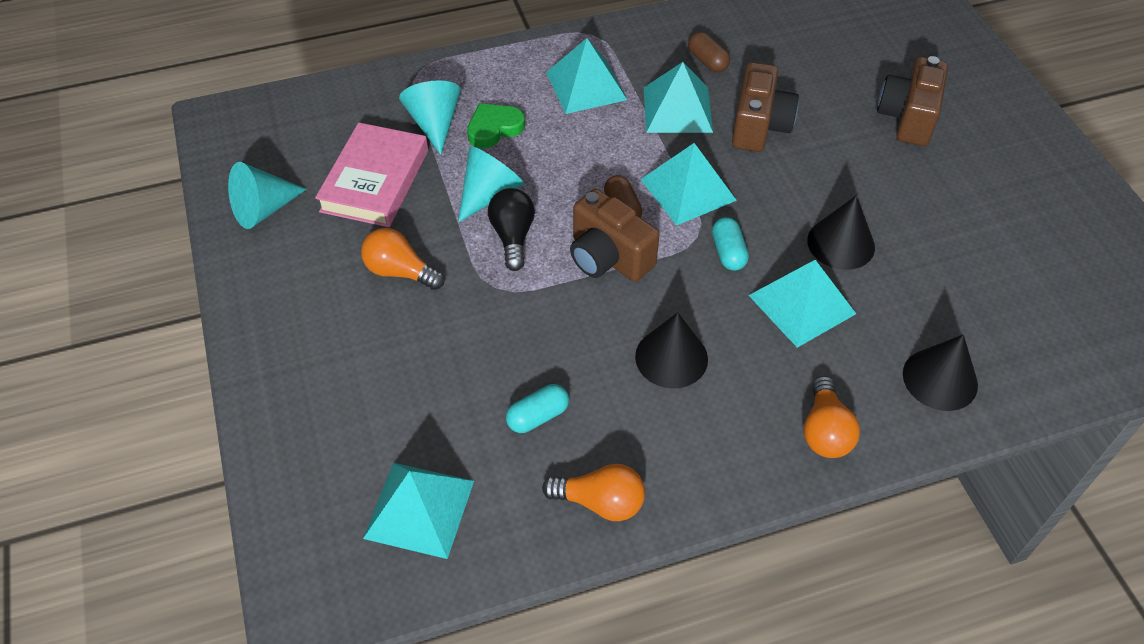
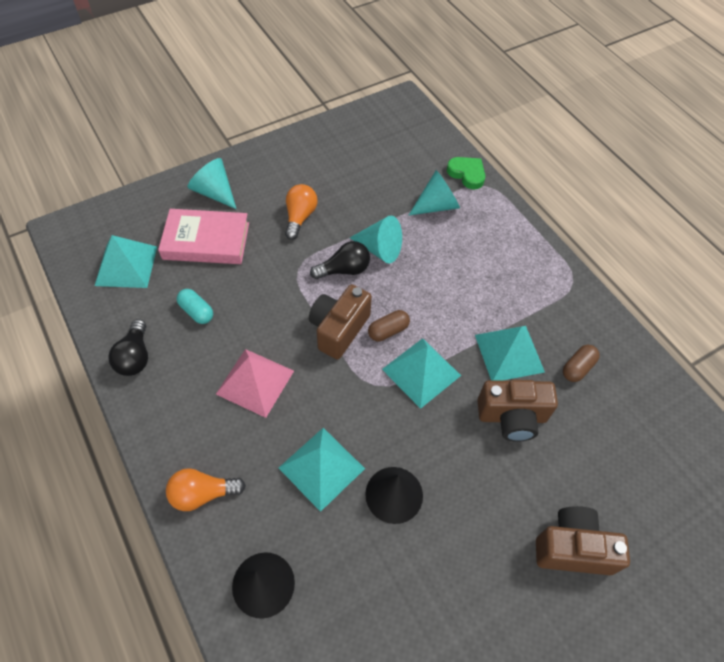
camera: 75 degrees right, 5 degrees up
(263, 209) = (334, 142): turquoise cone -> turquoise cone (214, 192)
(375, 181) = (373, 187): pink book -> pink book (206, 241)
(494, 128) = (444, 239): green heart -> green heart (467, 174)
(586, 85) = (511, 287): turquoise pyramid -> none
(600, 502) = (135, 357): orange light bulb -> black light bulb
(671, 357) = (255, 382): black cone -> pink pyramid
(728, 252) = (362, 408): turquoise capsule -> none

